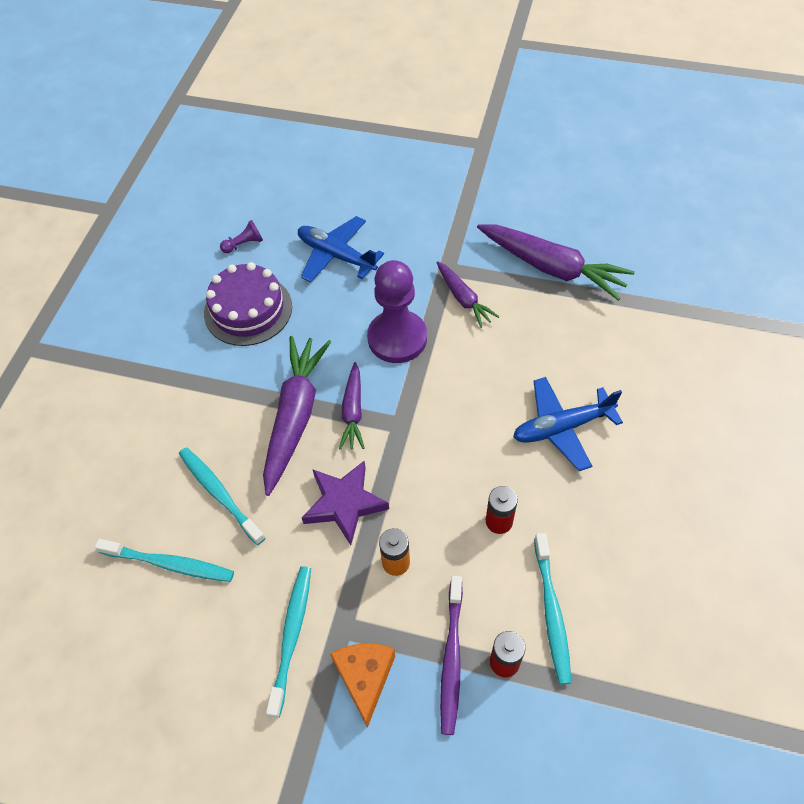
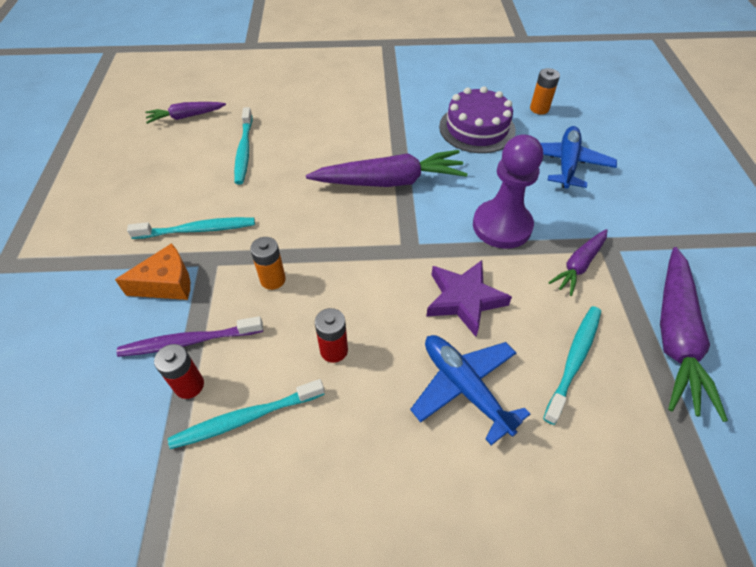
camera: 70 degrees right, 5 degrees down
(219, 494) = (306, 159): turquoise toothbrush -> turquoise toothbrush (574, 360)
(244, 244) = (539, 109): purple pawn -> orange battery
(344, 504) = (319, 232): purple star -> purple star (464, 299)
(353, 412) = (409, 215): purple carrot -> purple carrot (186, 117)

